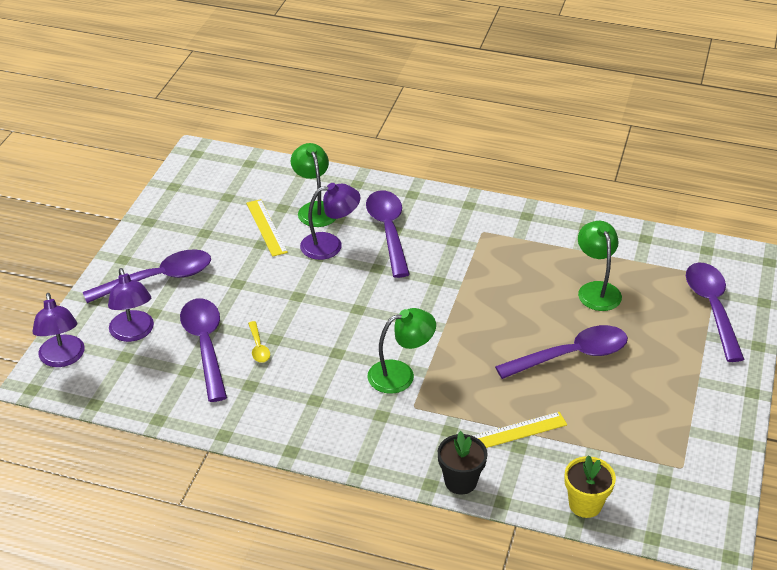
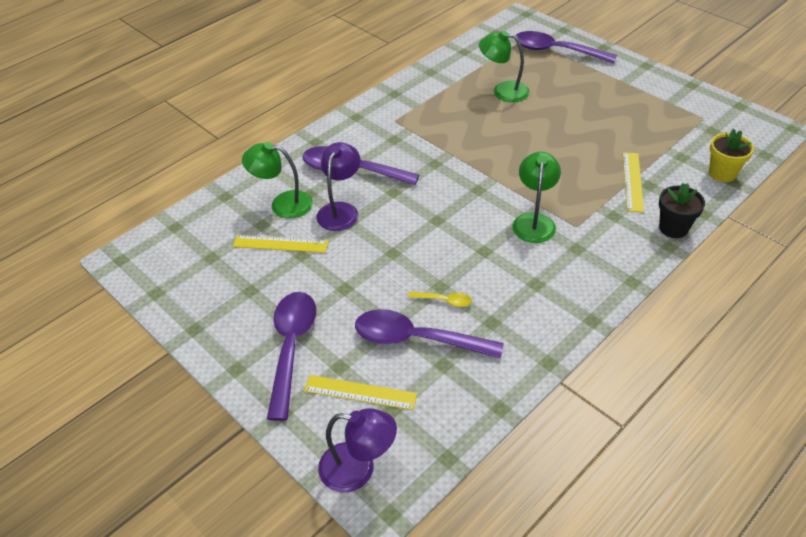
camera: 60 degrees left, 5 degrees up
(133, 333) = (360, 392): purple lamp -> yellow ruler
(571, 355) = (566, 127): purple spoon -> none

